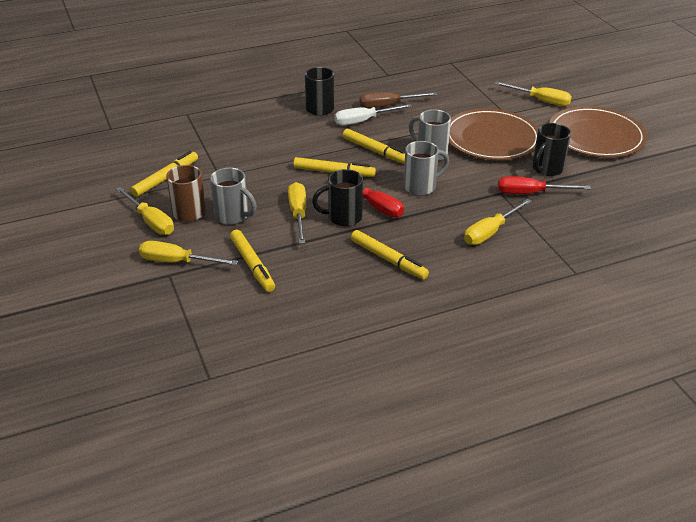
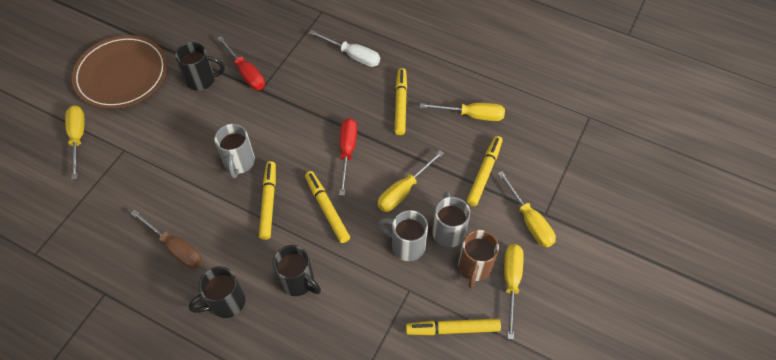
camera: 130 degrees left, 20 degrees up
(343, 217) = (380, 160): black mug -> black mug (298, 282)
(363, 121) = (222, 247): white screwdriver -> white screwdriver (353, 55)
(421, 187) = (295, 139): grey mug -> grey mug (406, 245)
(490, 232) = (317, 70): yellow screwdriver -> yellow screwdriver (472, 115)
(491, 138) = (179, 136): brown plate -> none

